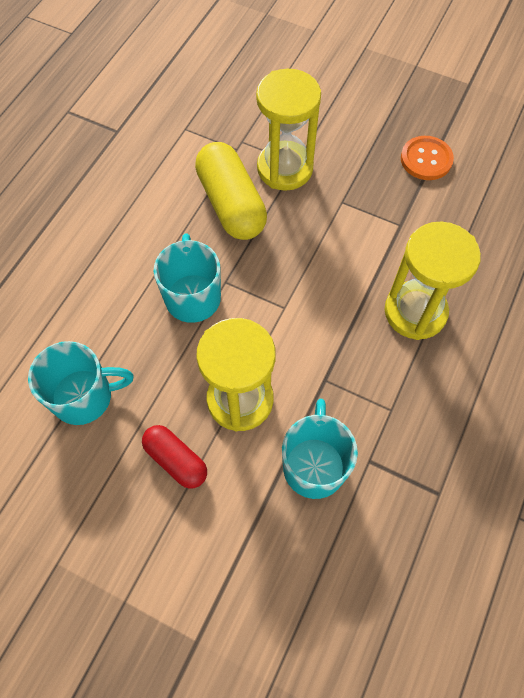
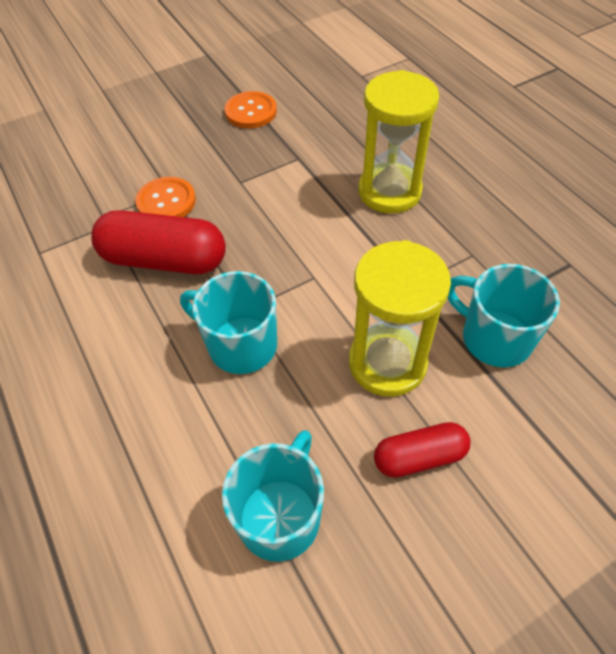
camera: 55 degrees left, 10 degrees down
(231, 204) = (164, 260): yellow capsule -> red capsule
(285, 168) = (166, 201): yellow hourglass -> orange button

